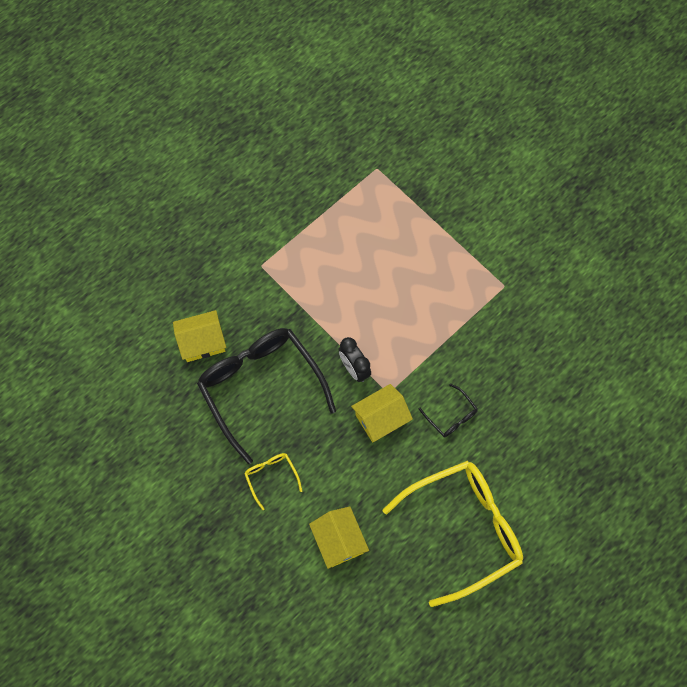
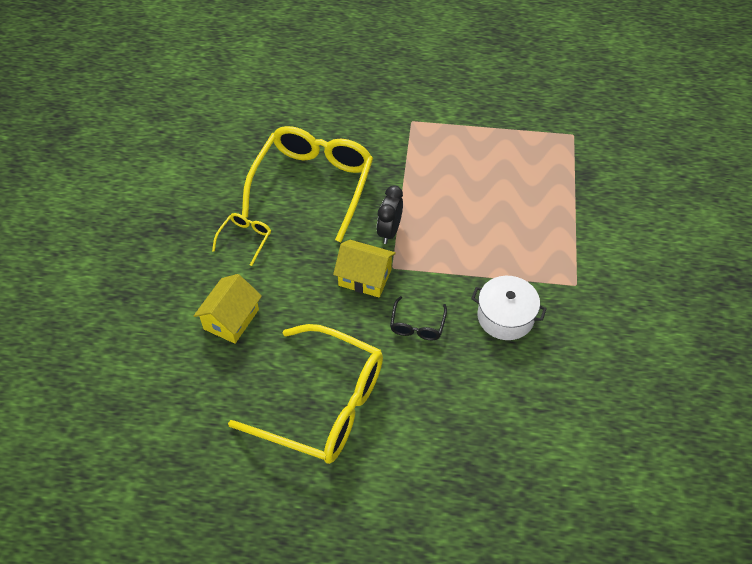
camera: 50 degrees right, 15 degrees down
(202, 342) = (314, 128): yellow house -> none
(261, 387) = (313, 185): black glasses -> yellow glasses
(492, 353) = (505, 316): none -> white pot

